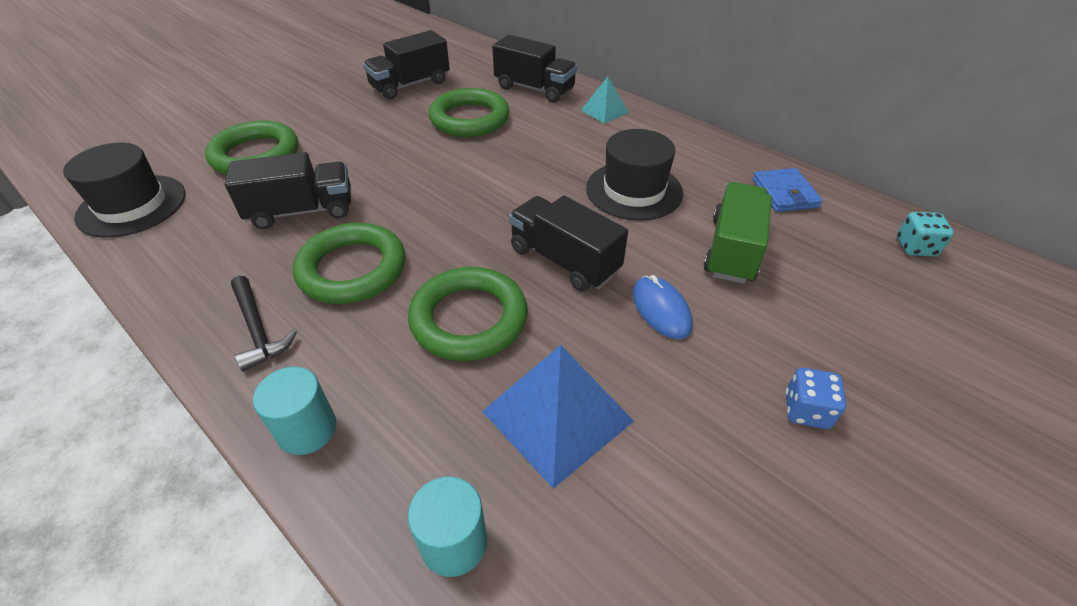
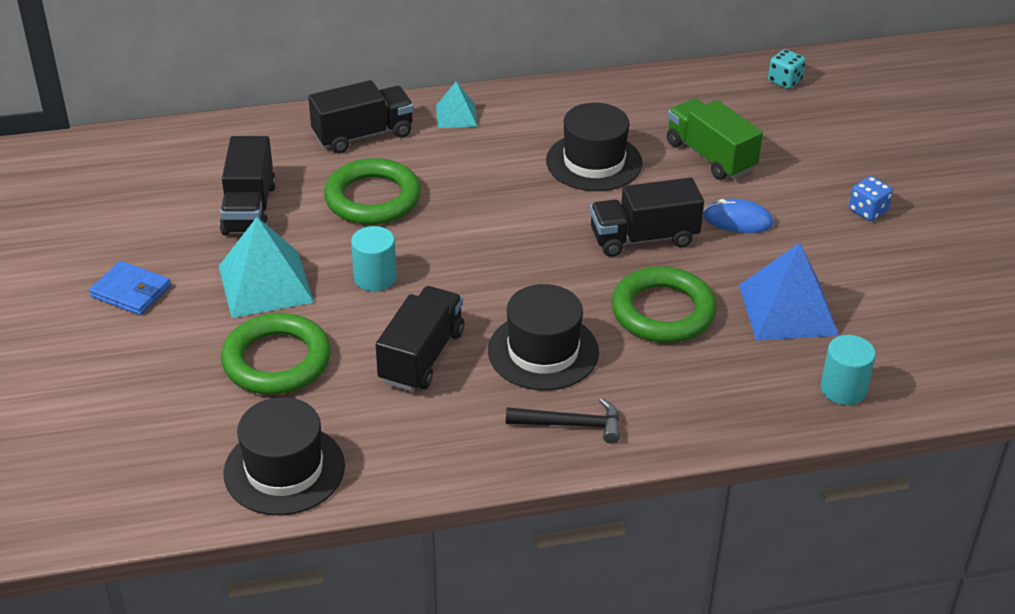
camera: 55 degrees left, 5 degrees down
(307, 429) = (703, 425): turquoise cylinder -> turquoise cylinder (375, 278)
(337, 119) = (265, 283): none -> turquoise pyramid
(352, 269) = (543, 351): green ring -> black hat
(784, 193) = (675, 95): blue wallet -> blue wallet (131, 291)

